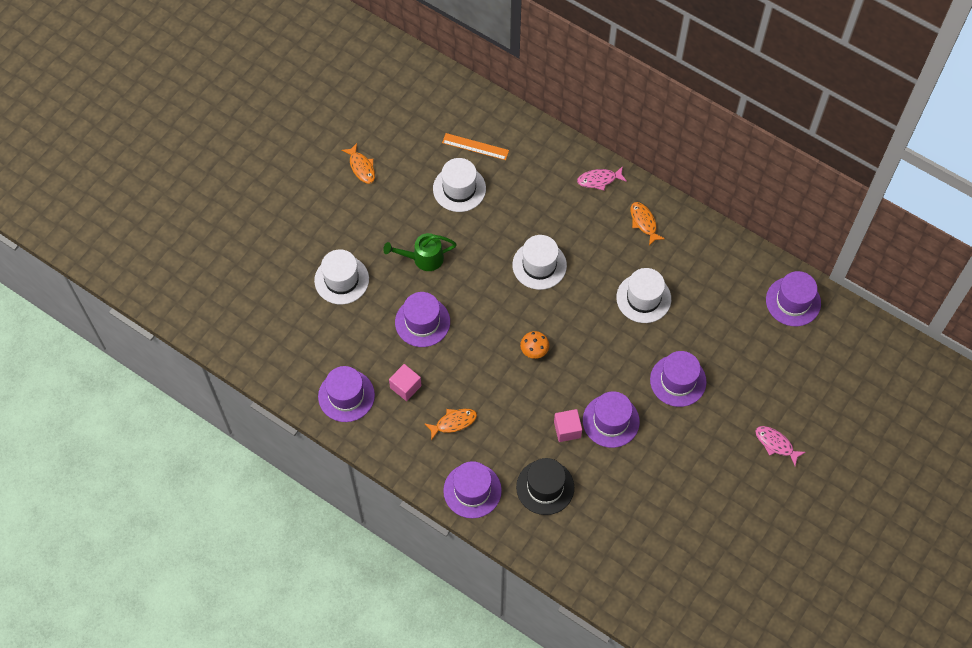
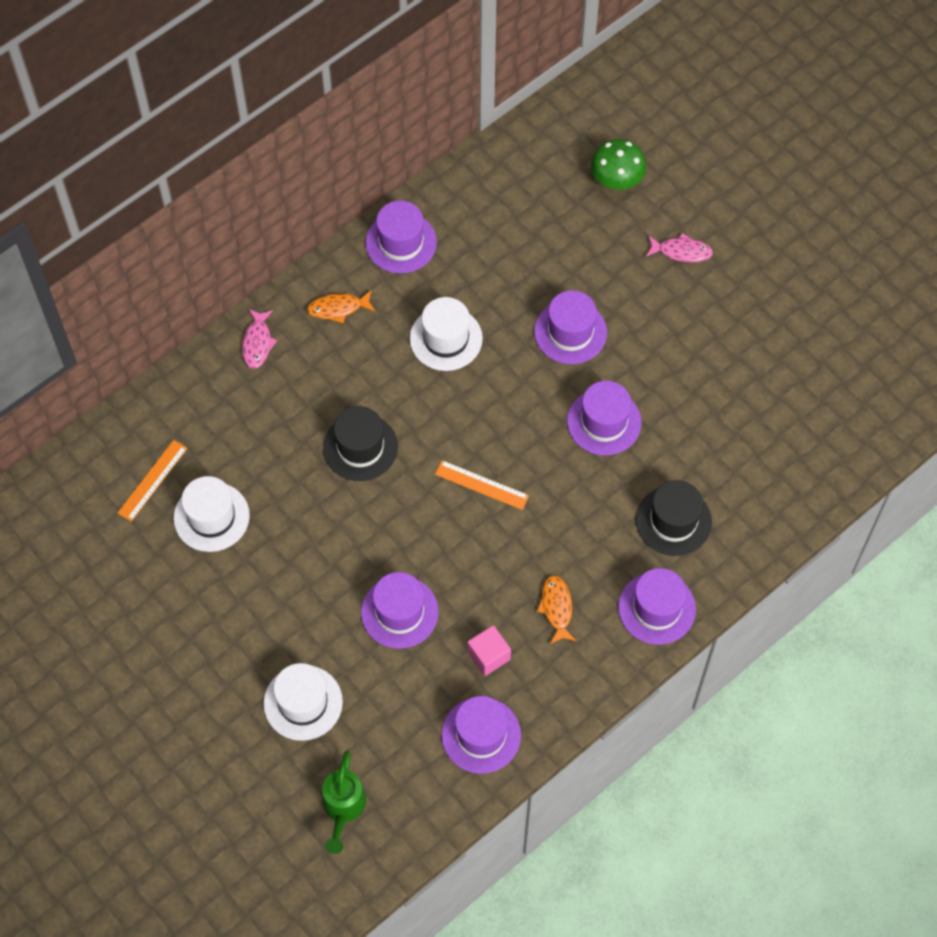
camera: 75 degrees left, 0 degrees up
(361, 167) = (132, 636): orange fish -> none
(423, 258) = (304, 588): green watering can -> green watering can (343, 807)
(534, 350) = (481, 485): orange mushroom -> orange ruler
(539, 265) = (360, 447): white hat -> black hat
(567, 429) = (602, 475): pink cube -> none
(776, 444) = (681, 251): pink fish -> pink fish turned 135 degrees counterclockwise
(793, 301) = (500, 177): purple hat -> purple hat (401, 242)
(822, 383) = (616, 180): none -> green mushroom

